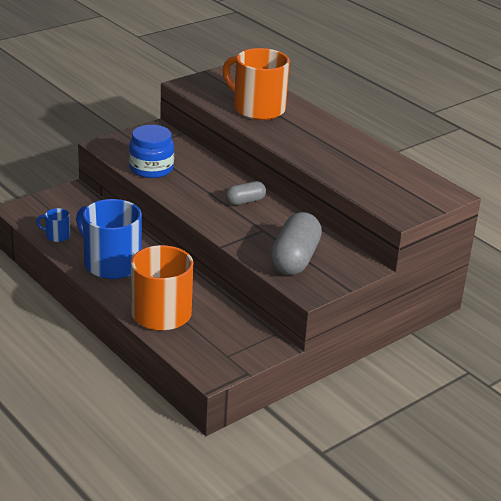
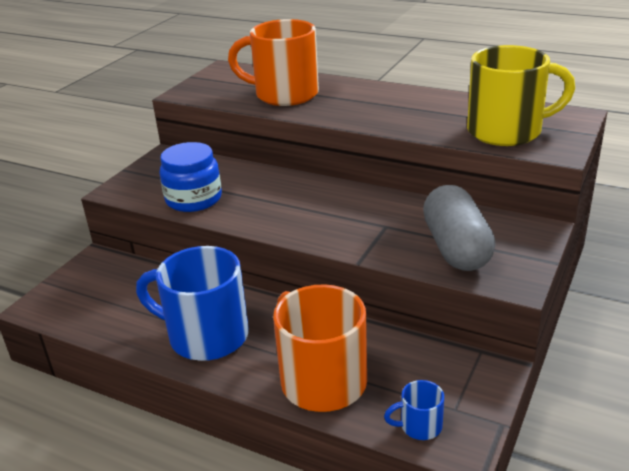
camera: 20 degrees left, 0 degrees up
(56, 236) = (110, 324): blue mug -> blue mug (419, 426)
(245, 201) = (334, 200): grey capsule -> none
(384, 189) = (507, 131): none -> yellow mug

